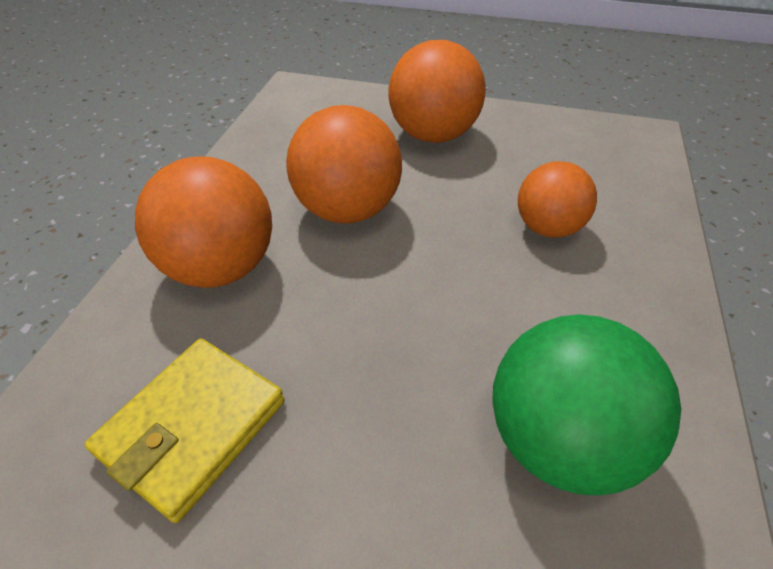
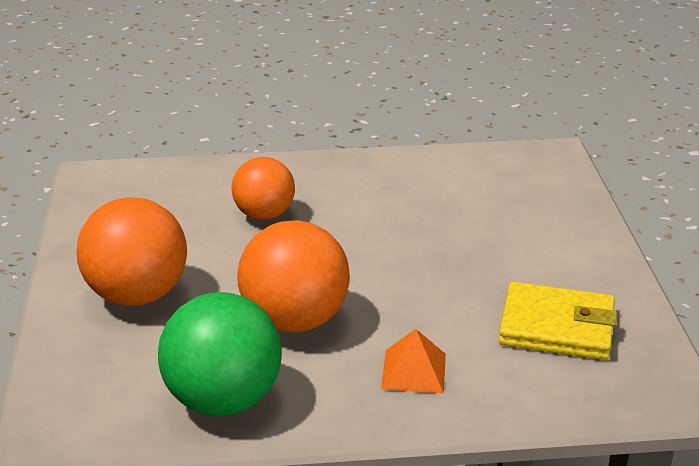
camera: 110 degrees left, 15 degrees down
(221, 267) = (414, 371): orange ball -> orange pyramid
(559, 439) = (456, 196): green ball -> green ball (223, 400)

